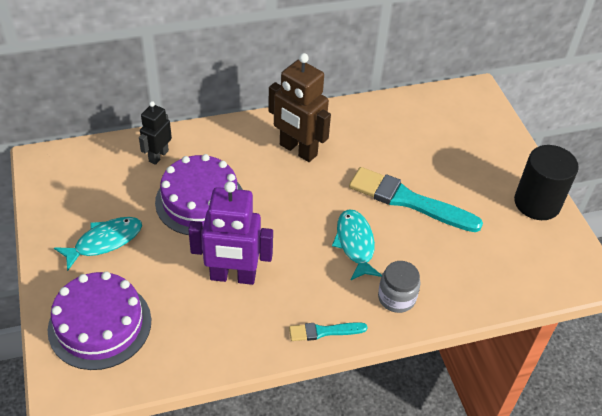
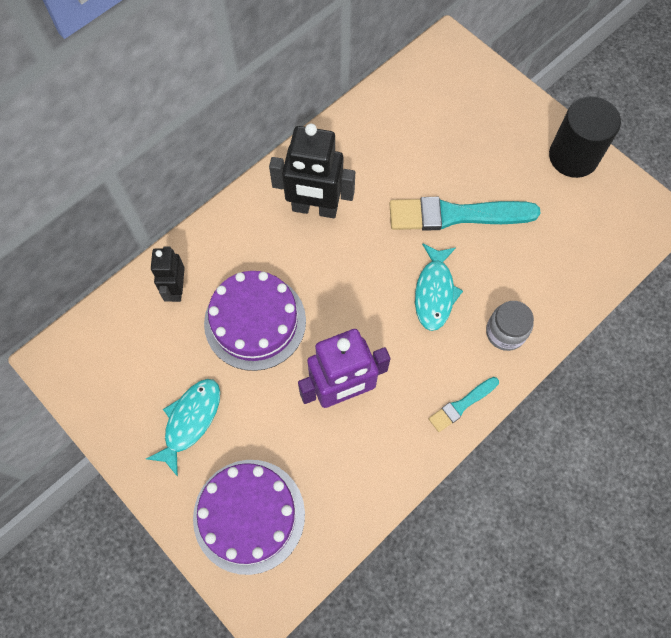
camera: 25 degrees left, 20 degrees up
(298, 150) = (314, 209): brown robot -> black robot
(355, 244) = (434, 292): turquoise fish -> turquoise fish turned 135 degrees counterclockwise

